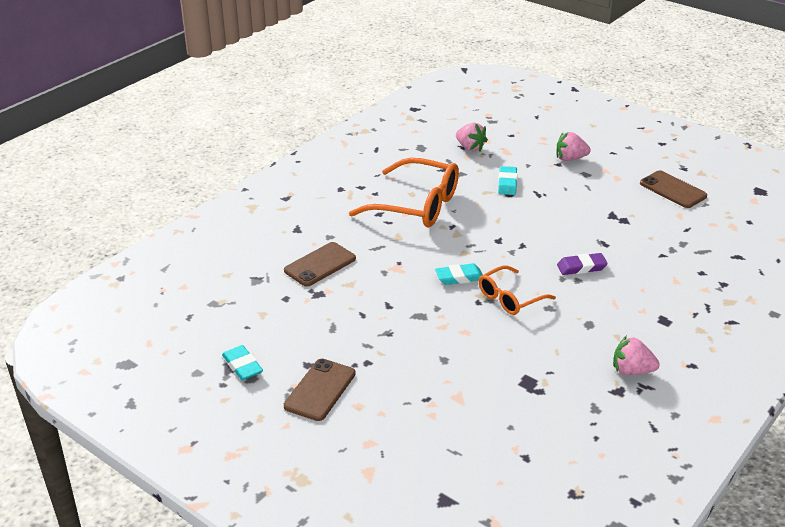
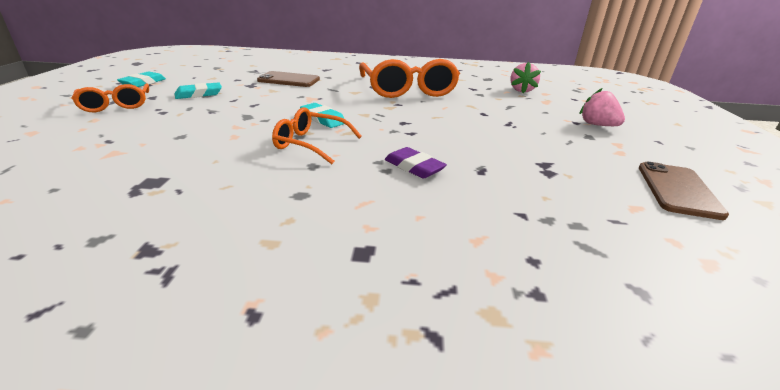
camera: 55 degrees right, 5 degrees down
(320, 390) = (116, 105): brown phone -> orange glasses
(507, 183) = (499, 110): turquoise eraser -> turquoise eraser (199, 94)
(631, 371) = (205, 250): pink strawberry -> none

